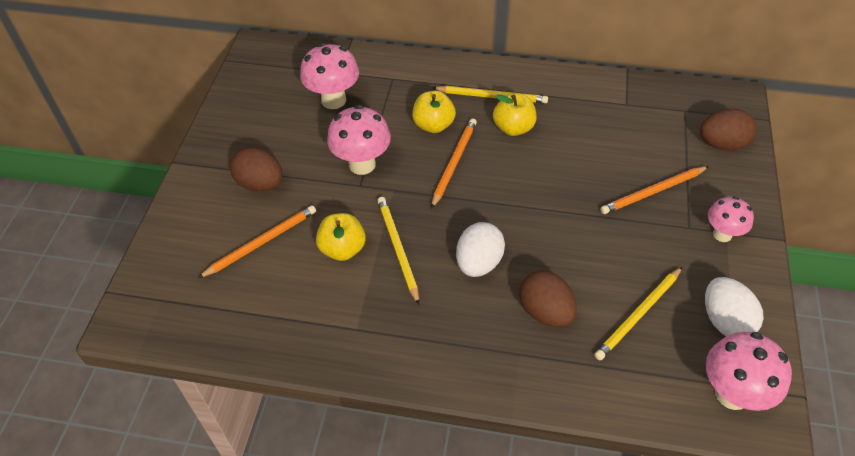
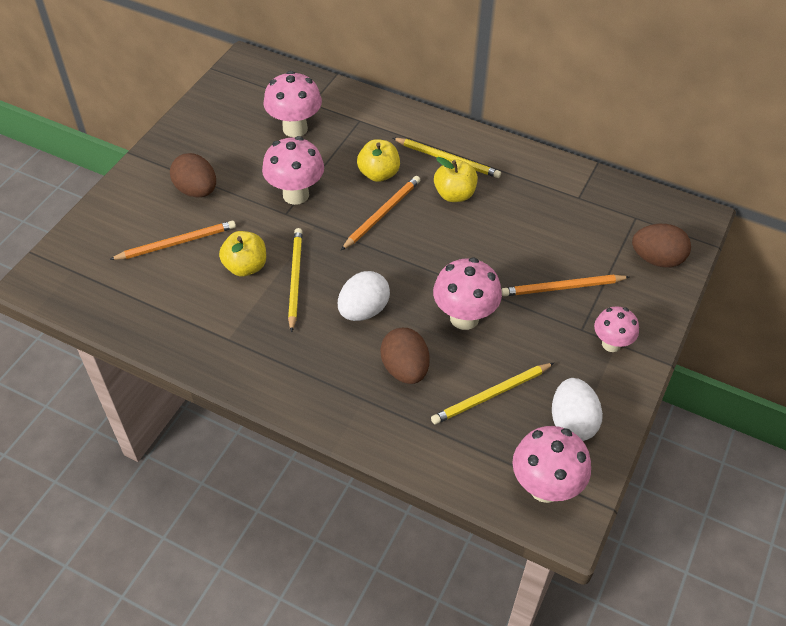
camera: 15 degrees right, 0 degrees up
(577, 245) = (464, 318): none -> pink mushroom

